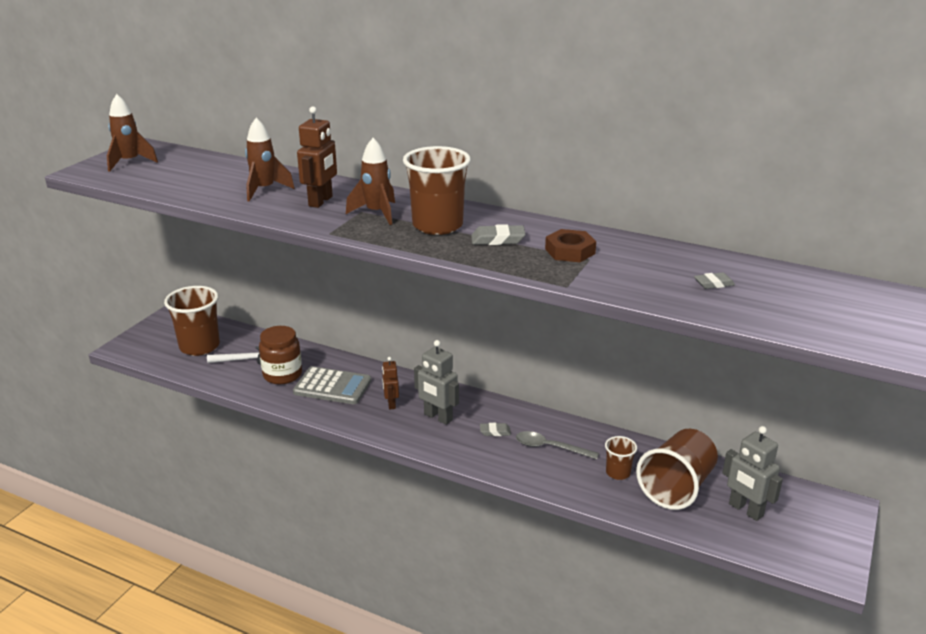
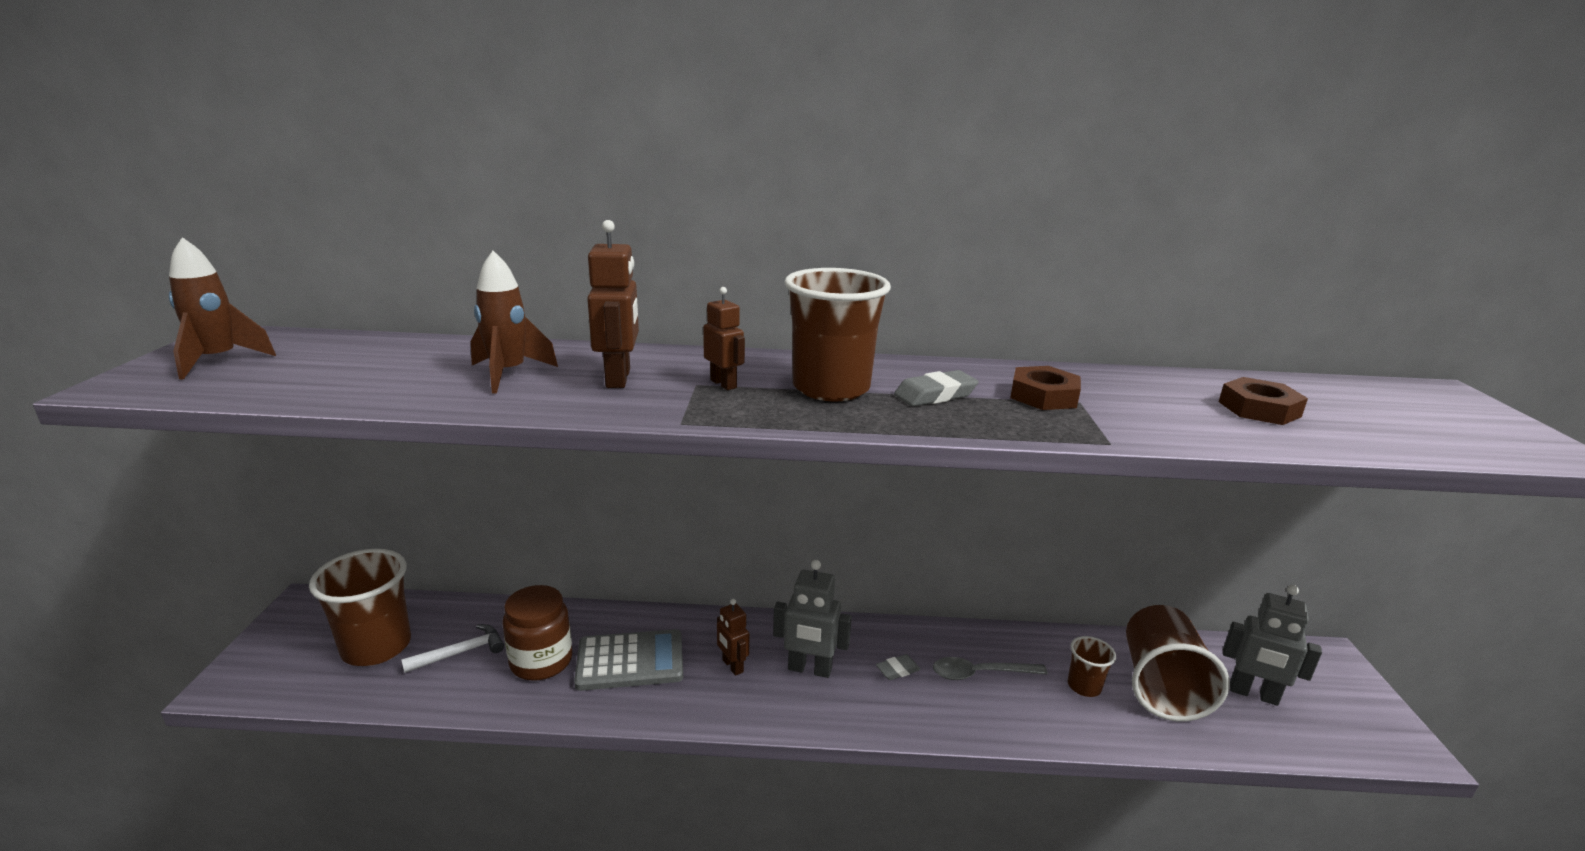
camera: 25 degrees left, 5 degrees down
(376, 213) = (723, 384): brown rocket -> brown robot
(713, 284) = (1259, 409): grey eraser -> brown nut

